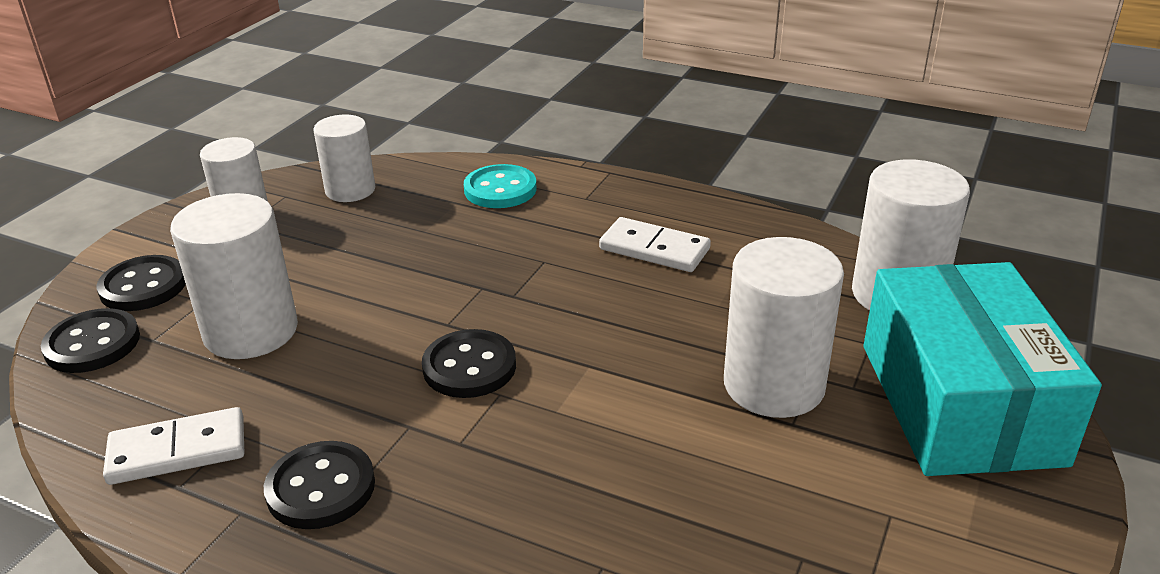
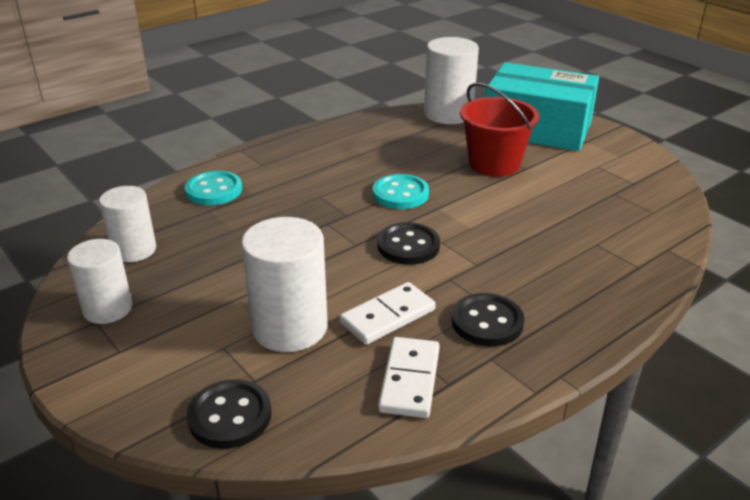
camera: 65 degrees left, 0 degrees up
(143, 286) = (165, 378): black button -> none
(600, 321) = (400, 194): none -> turquoise button
(654, 249) = (344, 160): white domino -> white domino (388, 316)
(774, 385) = (494, 164): white cylinder -> red bucket

